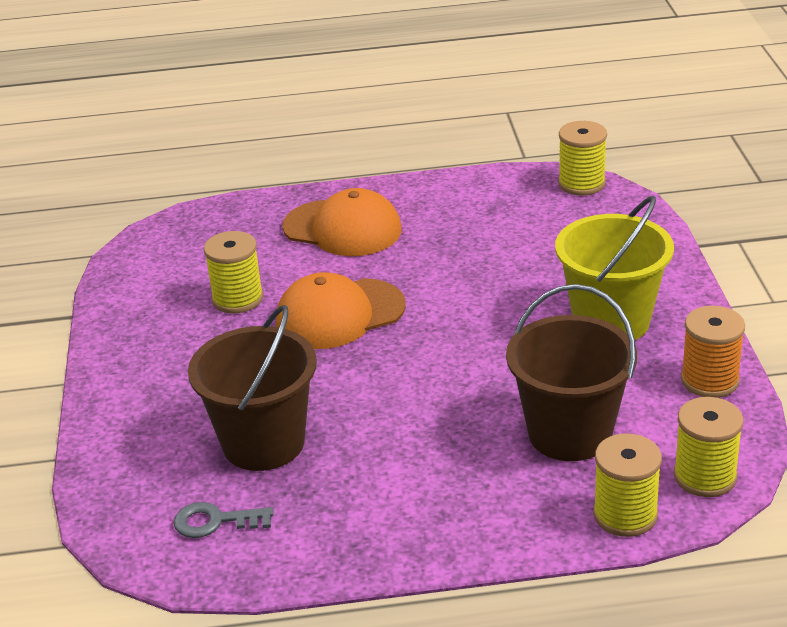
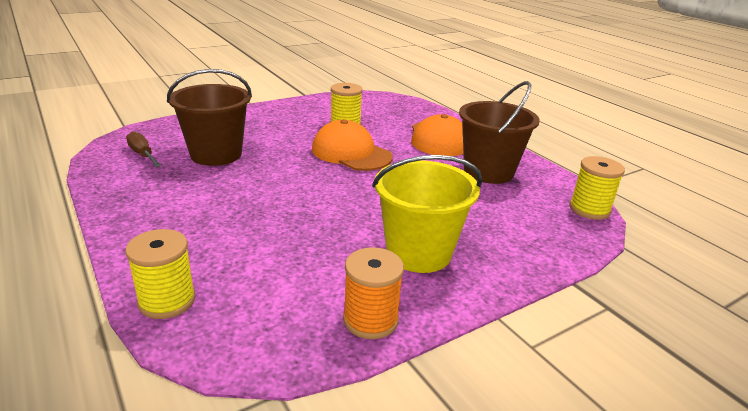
camera: 60 degrees right, 5 degrees down
(215, 521) = (143, 155): grey key -> brown screwdriver
(570, 433) = (264, 257): brown bucket -> brown bucket (488, 171)
(705, 476) = (228, 339): yellow spool -> none

